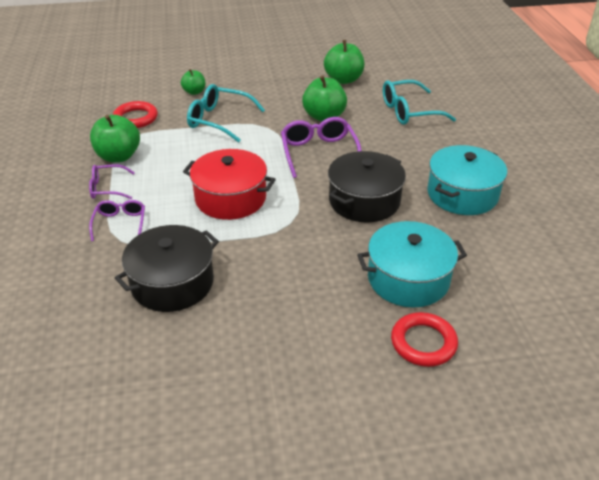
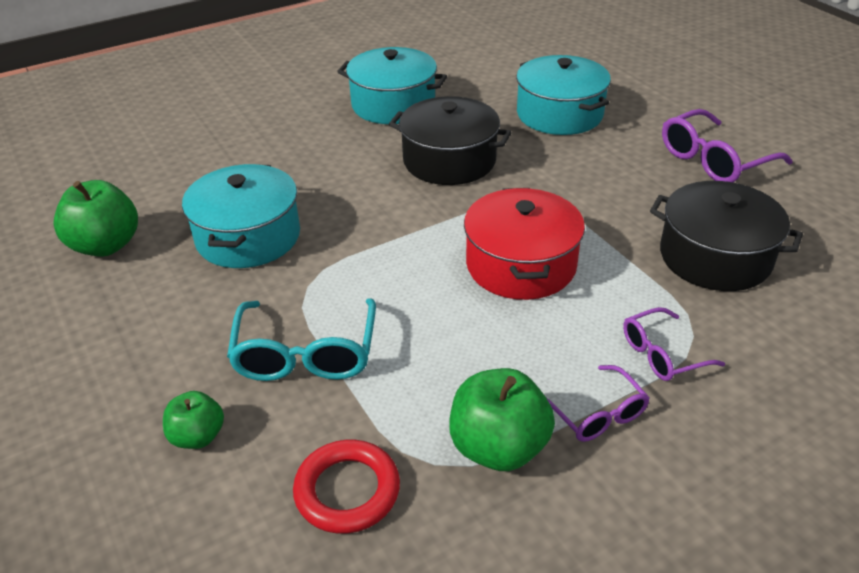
camera: 110 degrees left, 0 degrees up
(318, 152) = (359, 217): purple glasses -> purple glasses (713, 160)
(324, 116) = (248, 237): green apple -> turquoise pot
(409, 111) = (207, 165): turquoise glasses -> none
(423, 343) = (633, 96): red ring -> none

